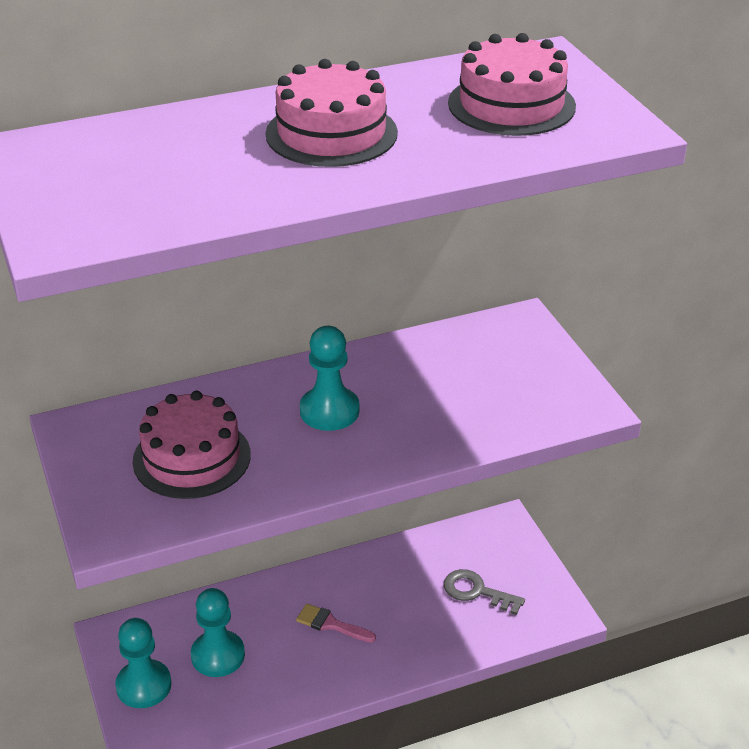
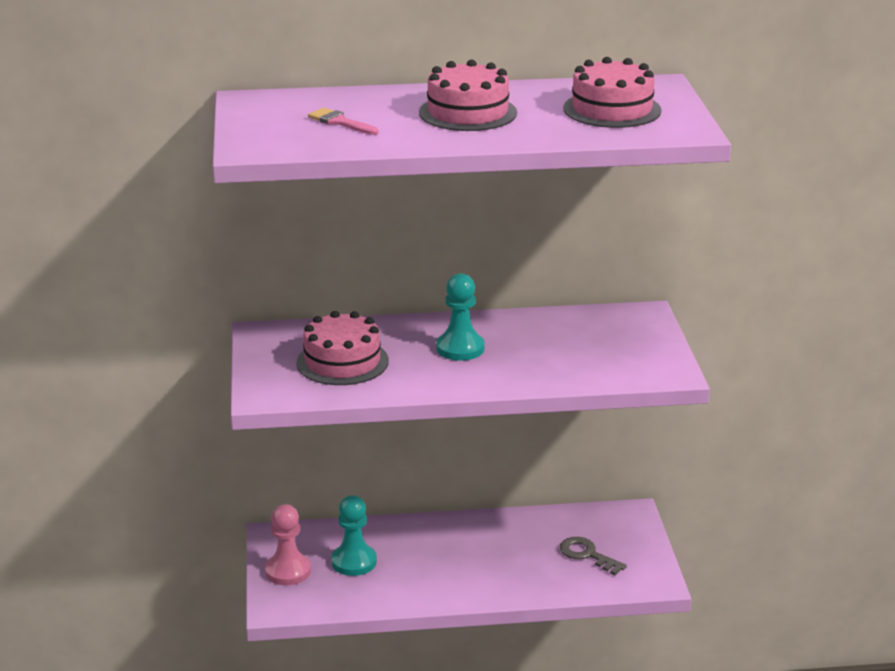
camera: 15 degrees right, 10 degrees down
(144, 686) = (288, 571): turquoise pawn -> pink pawn
(330, 624) = (454, 556): pink brush -> pink brush (340, 122)

